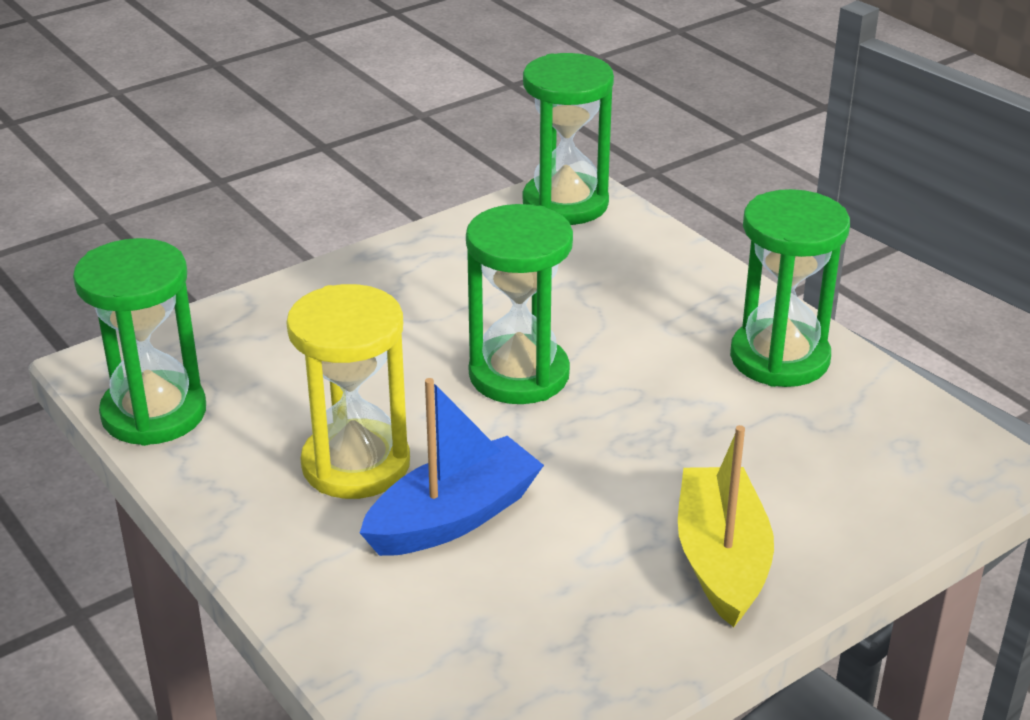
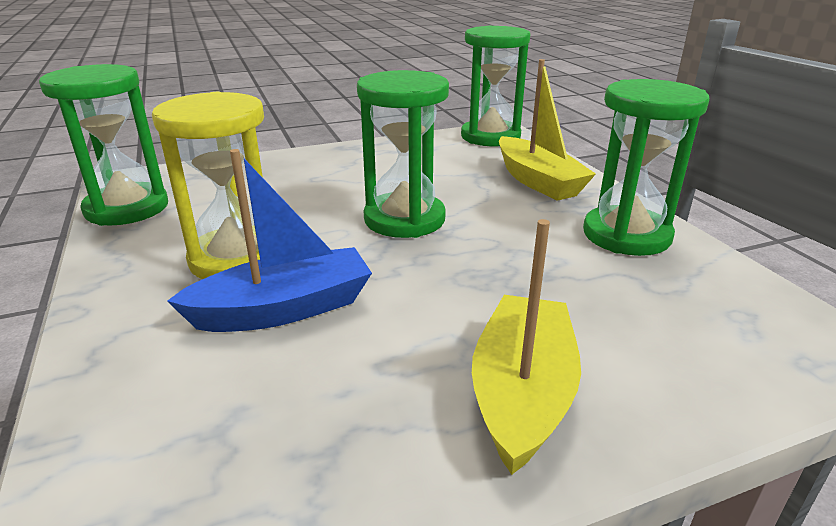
camera: 15 degrees right, 5 degrees down
(656, 285) = (538, 181): none -> yellow boat

